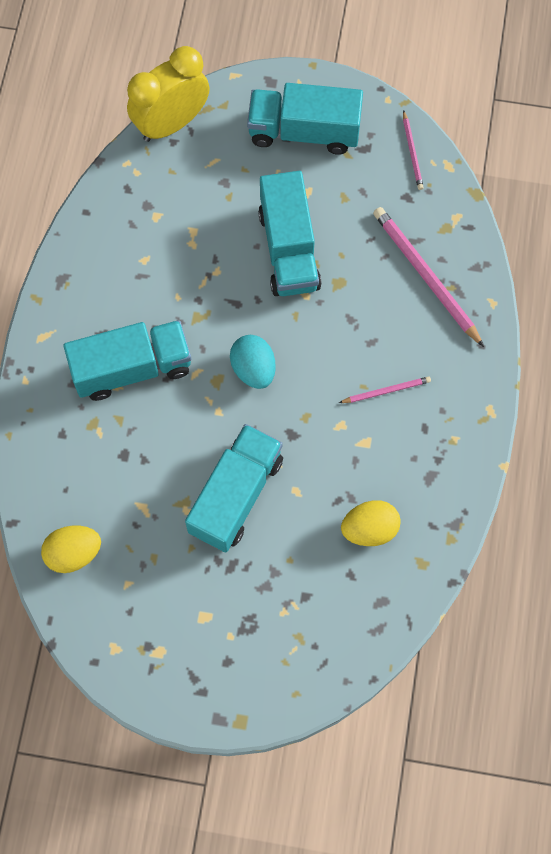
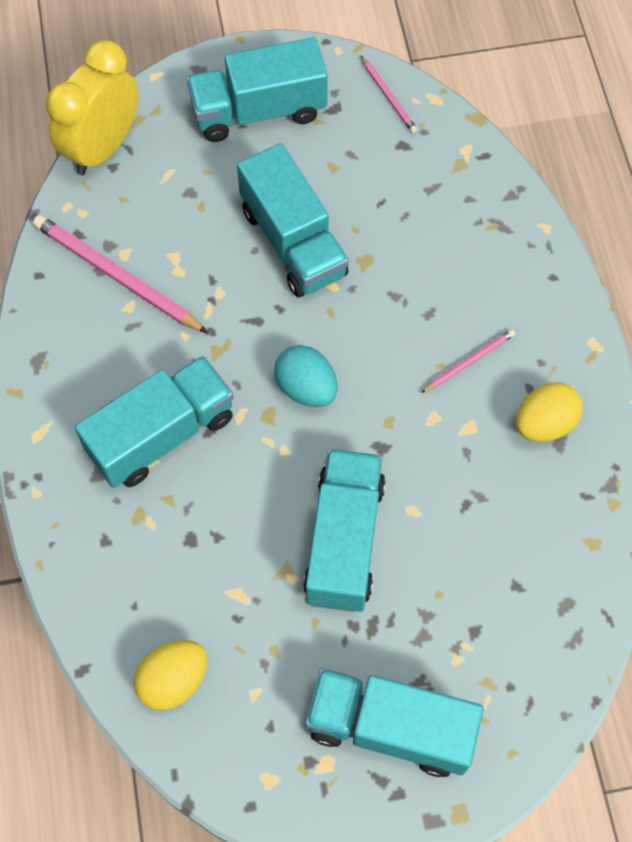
camera: 20 degrees left, 5 degrees down
(215, 643) = (390, 728): none -> turquoise truck
(369, 529) = (516, 525): yellow egg -> yellow egg (544, 423)
(425, 276) = (459, 222): pink pencil -> pink pencil (116, 276)

